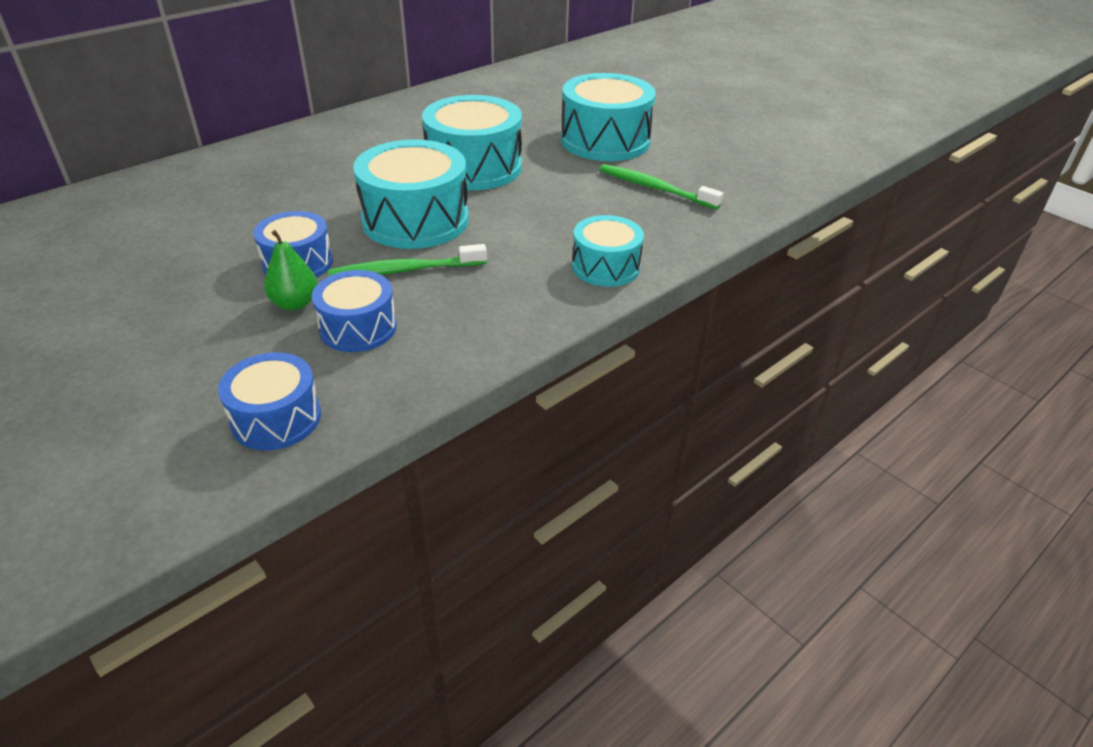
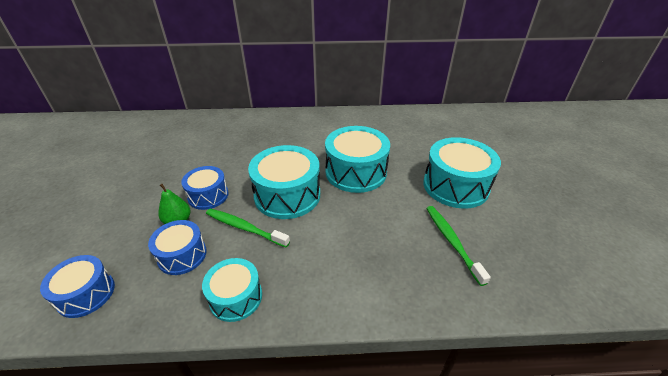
camera: 40 degrees right, 0 degrees up
(605, 267) = (350, 292): turquoise drum -> turquoise drum (236, 297)

